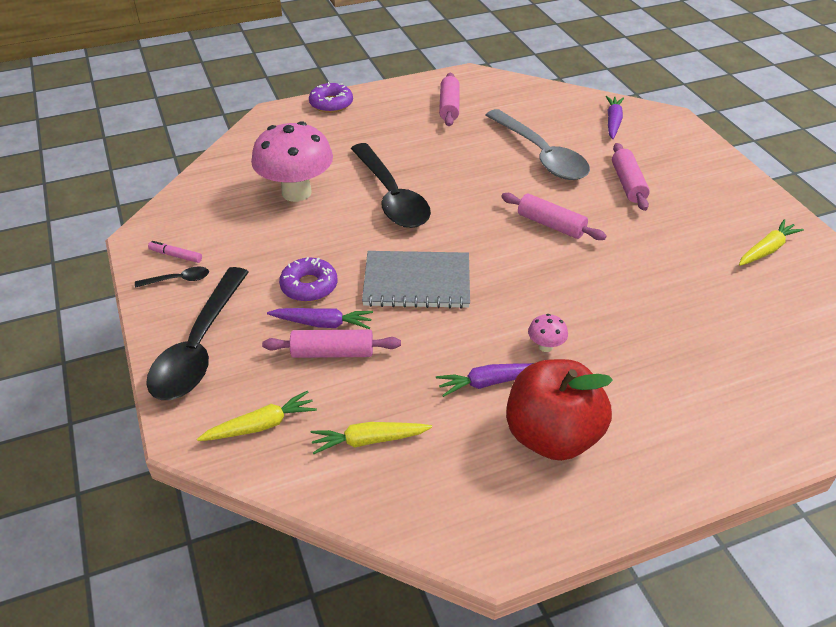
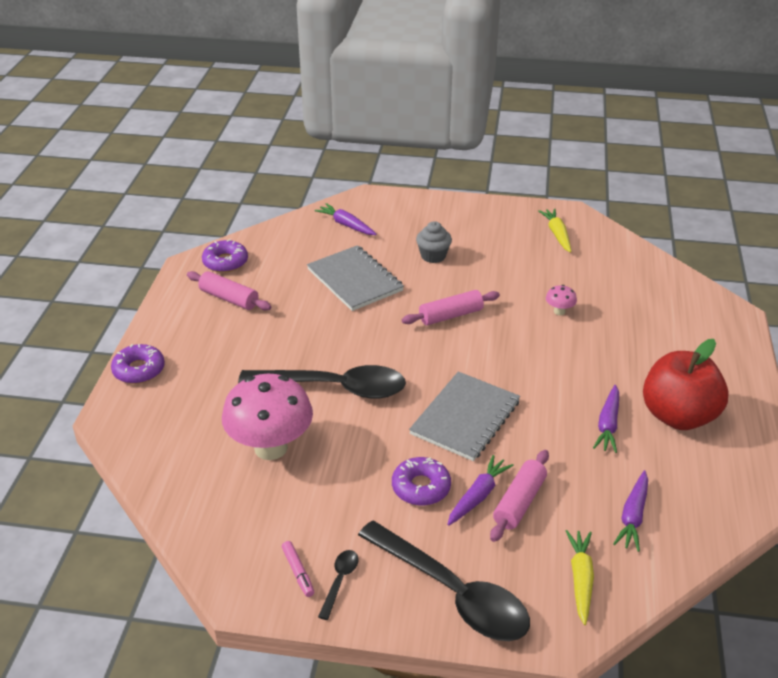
camera: 60 degrees left, 5 degrees down
(176, 255) = (298, 572): pink marker -> pink marker turned 75 degrees counterclockwise
(369, 440) = (633, 516): yellow carrot -> purple carrot
(492, 87) = (225, 262): none -> purple donut
(541, 155) = (354, 280): grey spoon -> grey notebook
(545, 346) = (587, 380): pink mushroom -> pink mushroom (559, 311)
(628, 184) = (433, 256): pink rolling pin -> grey cupcake

